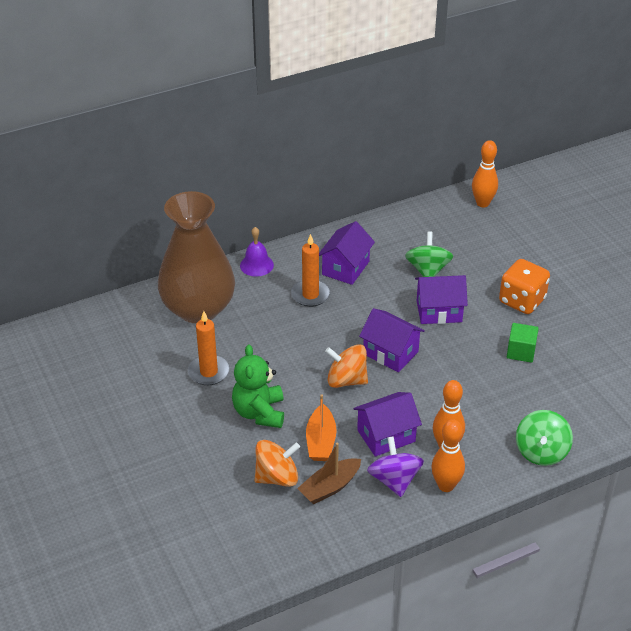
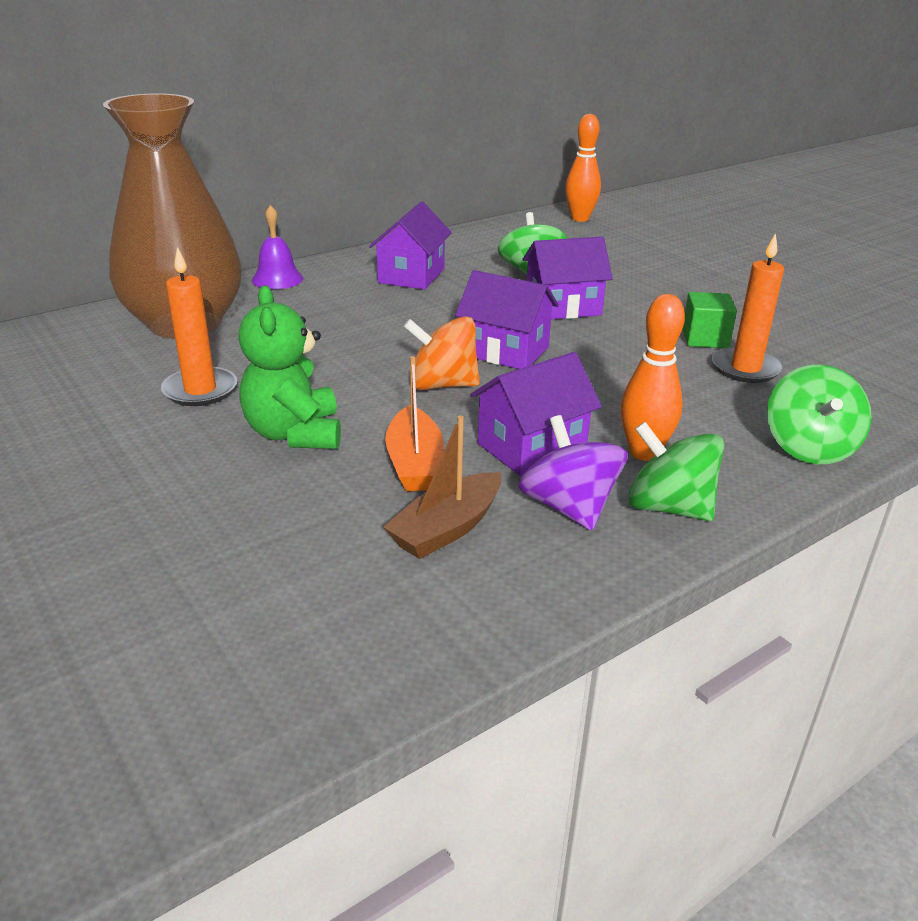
camera: 10 degrees left, 10 degrees down
(277, 477) = (338, 522): orange spinning top -> none
(310, 295) = (364, 302): orange candle -> orange candle (745, 368)
(446, 485) = (668, 507): orange bowling pin -> green spinning top
(522, 301) = (677, 292): orange dice -> none

